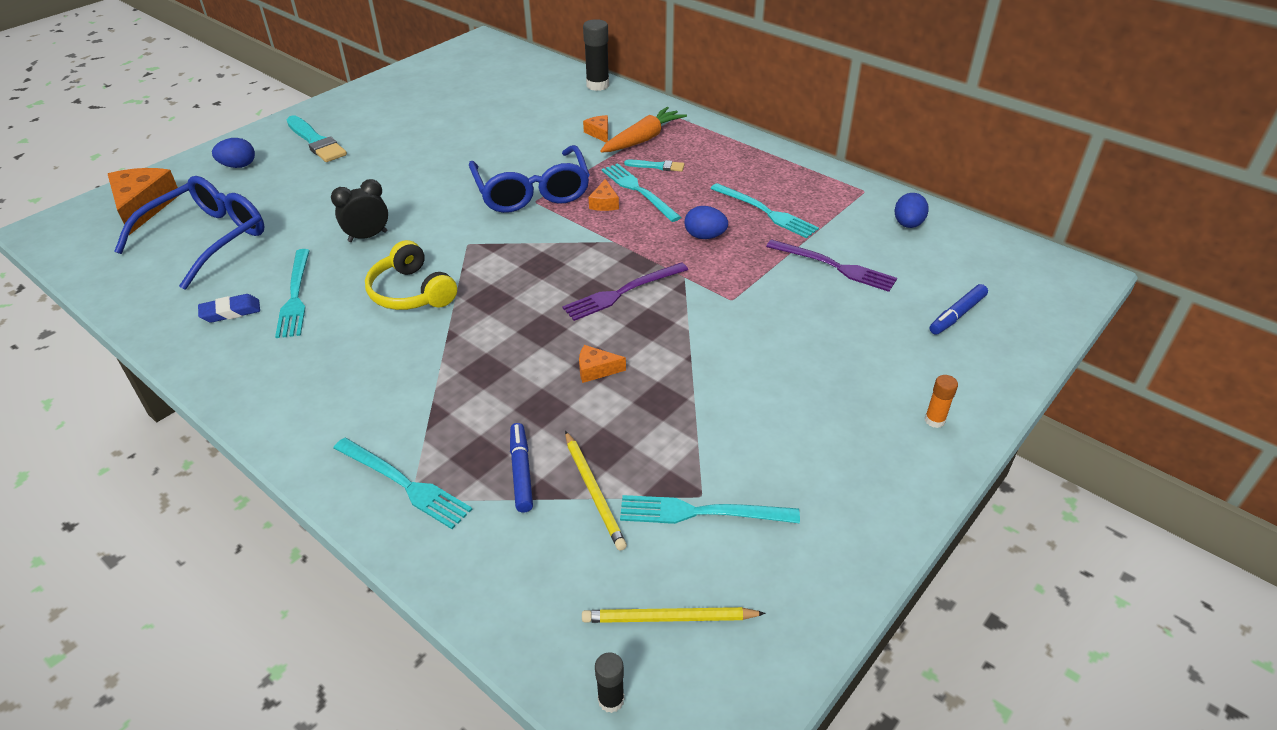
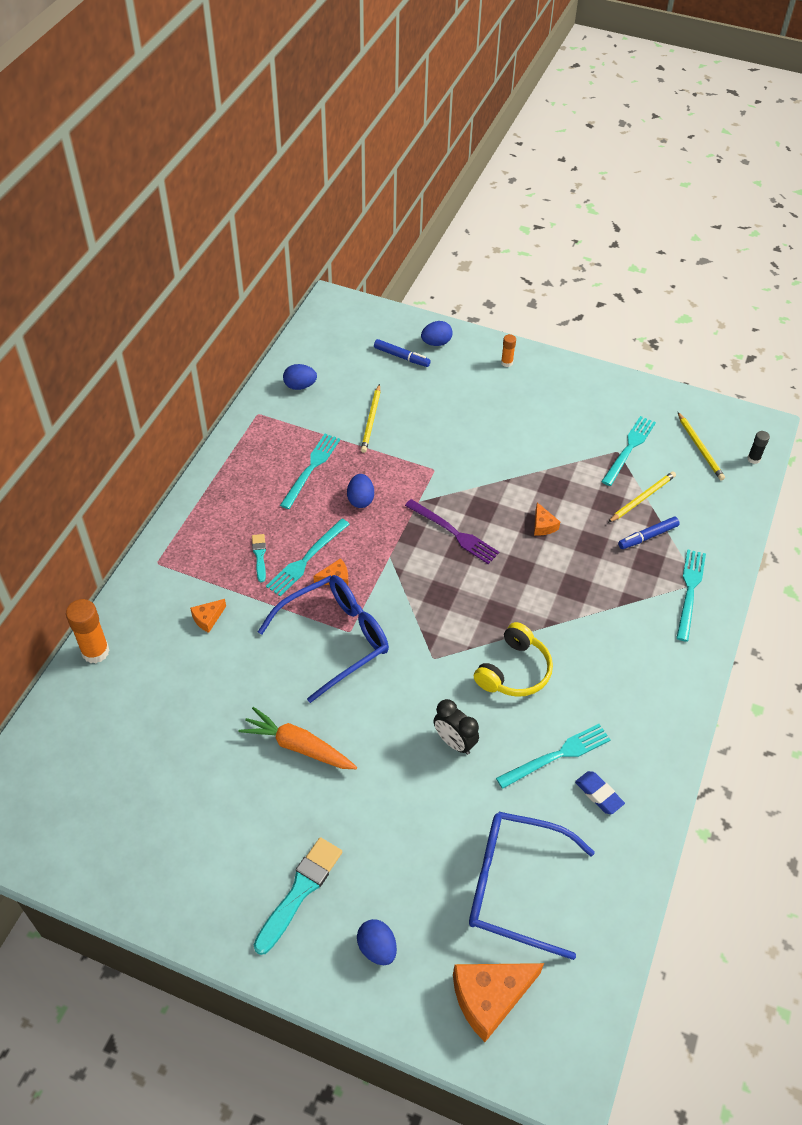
camera: 110 degrees left, 10 degrees up
(597, 85) = (95, 652): black glue stick -> orange glue stick
(643, 139) = (210, 579): orange carrot -> orange carrot (298, 746)
(701, 512) = (629, 449): turquoise fork -> turquoise fork turned 135 degrees counterclockwise
(834, 266) = (371, 420): purple fork -> yellow pencil
(987, 354) = (436, 343): none -> blue egg

